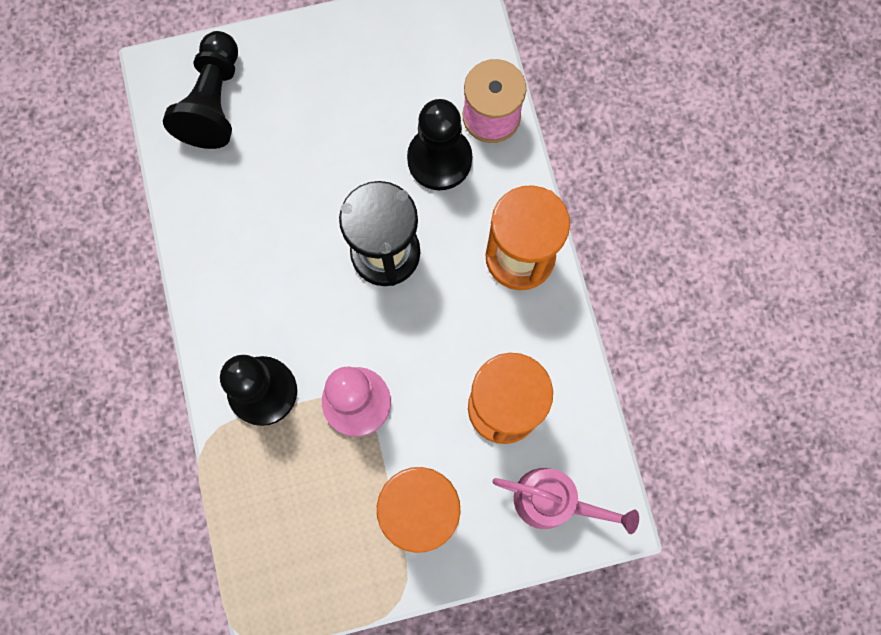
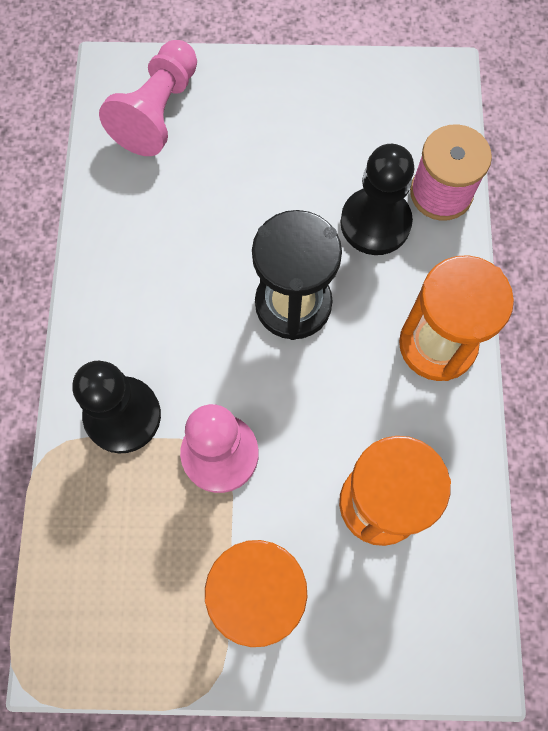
camera: 15 degrees right, 5 degrees down
(214, 102) = (158, 112): black pawn -> pink pawn
(553, 501) = (411, 625): pink watering can -> none

